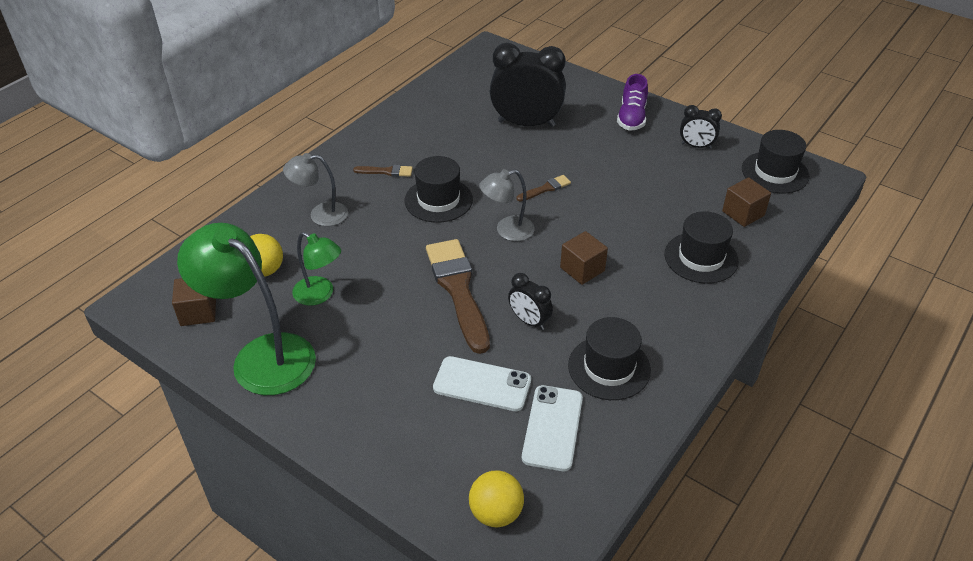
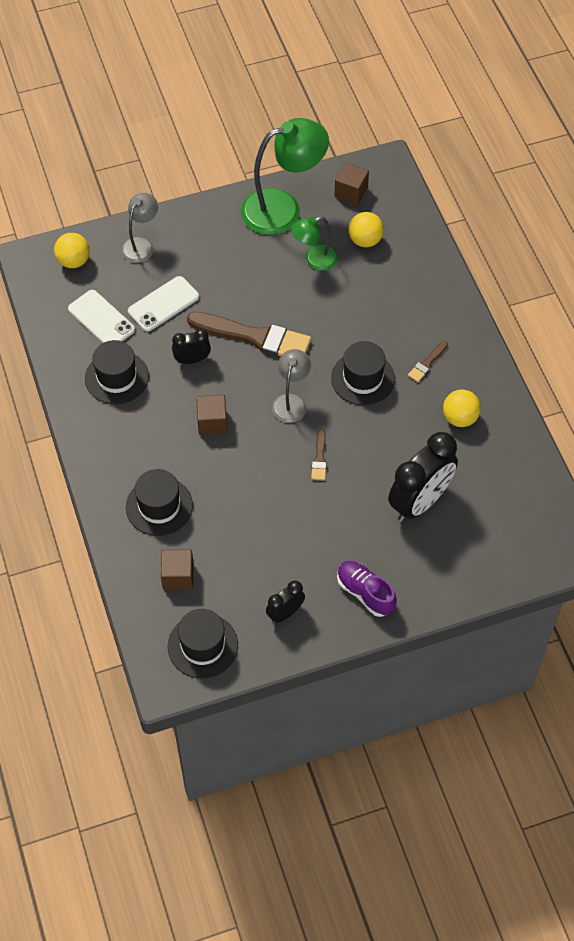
camera: 125 degrees right, 15 degrees up
(320, 215) = (403, 297): grey lamp -> grey lamp (141, 245)
(426, 134) = (460, 418): none -> yellow ball

